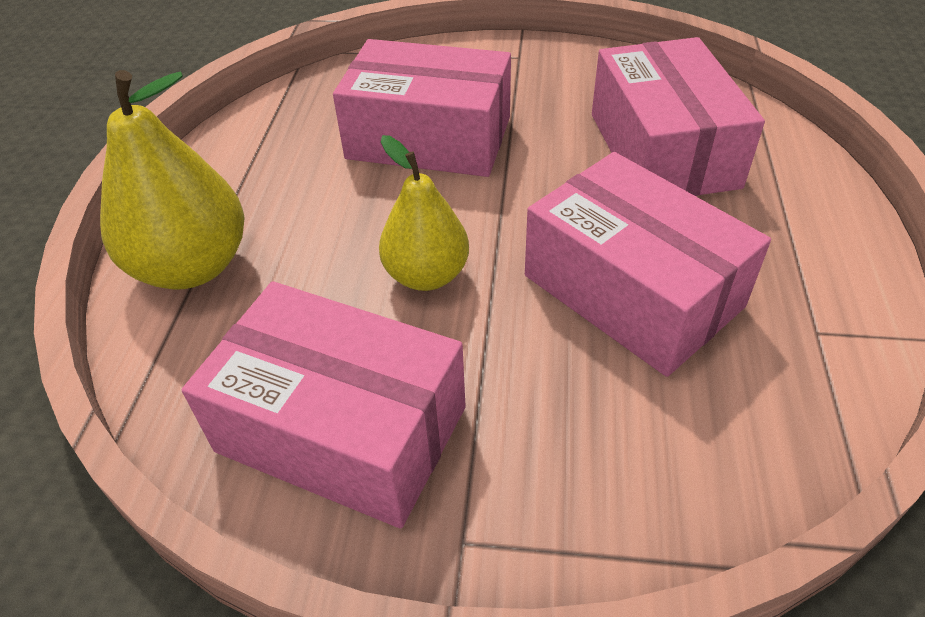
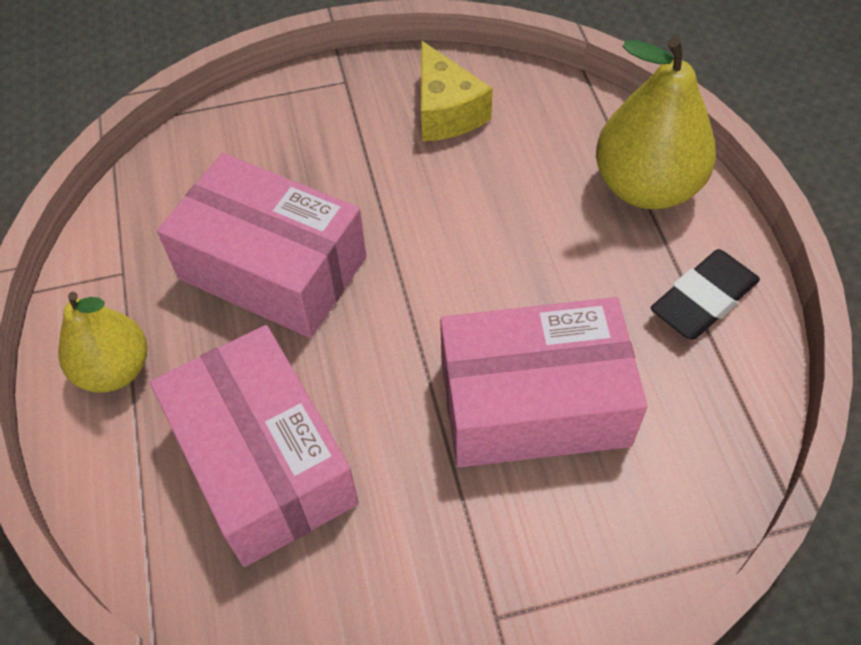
camera: 160 degrees right, 10 degrees up
(239, 167) = (703, 299): none -> black eraser
(341, 429) = (446, 112): pink box -> yellow cheese
(426, 275) = (448, 234): yellow pear -> yellow pear (115, 369)

